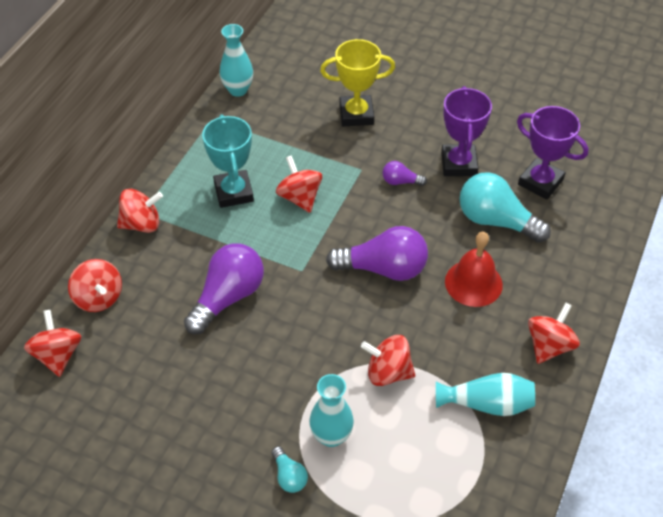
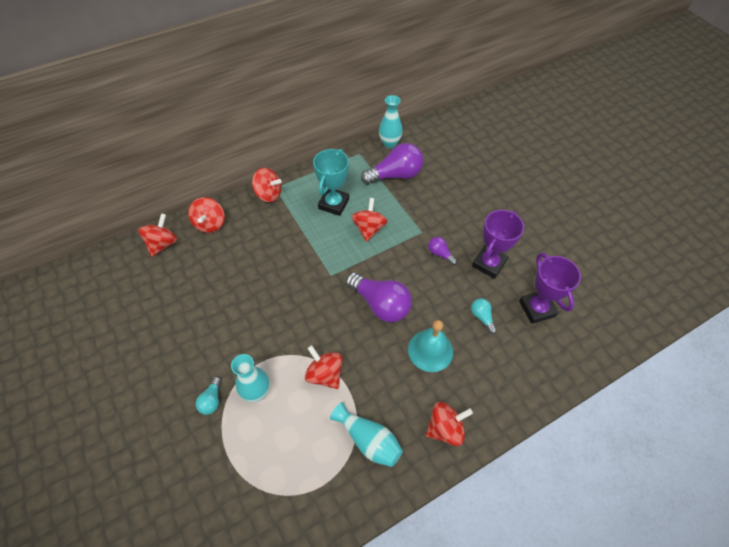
camera: 35 degrees right, 5 degrees up
(228, 297) = (275, 265): purple light bulb -> purple light bulb (395, 175)
(356, 114) = (448, 195): yellow trophy -> none
(473, 283) = (430, 350): red bell -> turquoise bell
(496, 221) = (482, 317): turquoise light bulb -> turquoise light bulb, size x0.48

